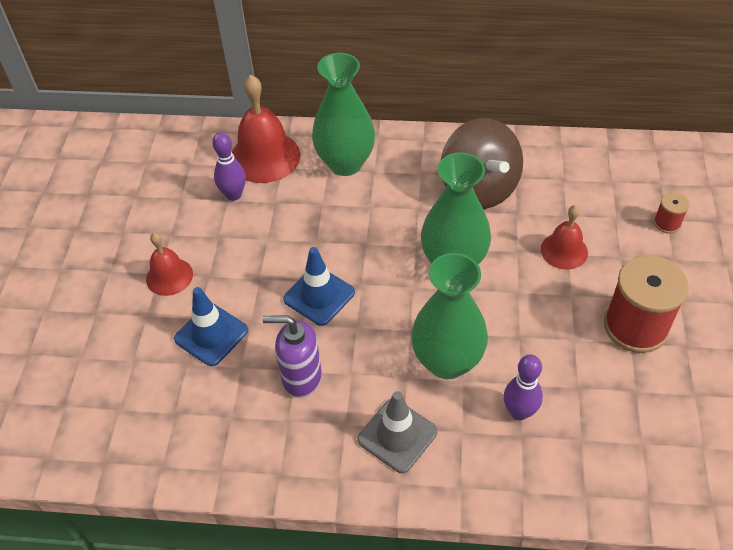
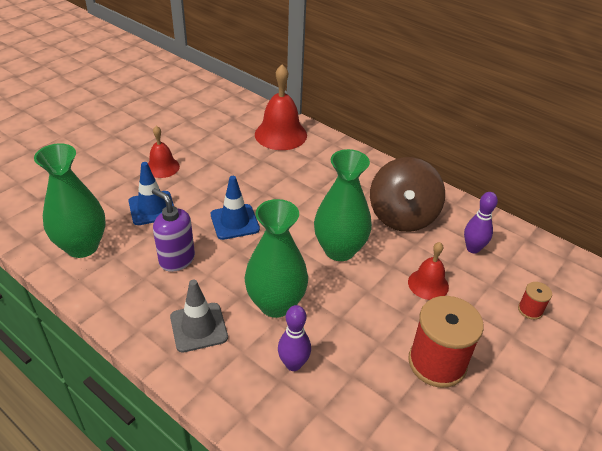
camera: 30 degrees right, 10 degrees down
(234, 195) = (242, 145): purple bowling pin -> purple bowling pin (473, 248)
(345, 163) = (326, 160): green vase -> green vase (82, 246)

